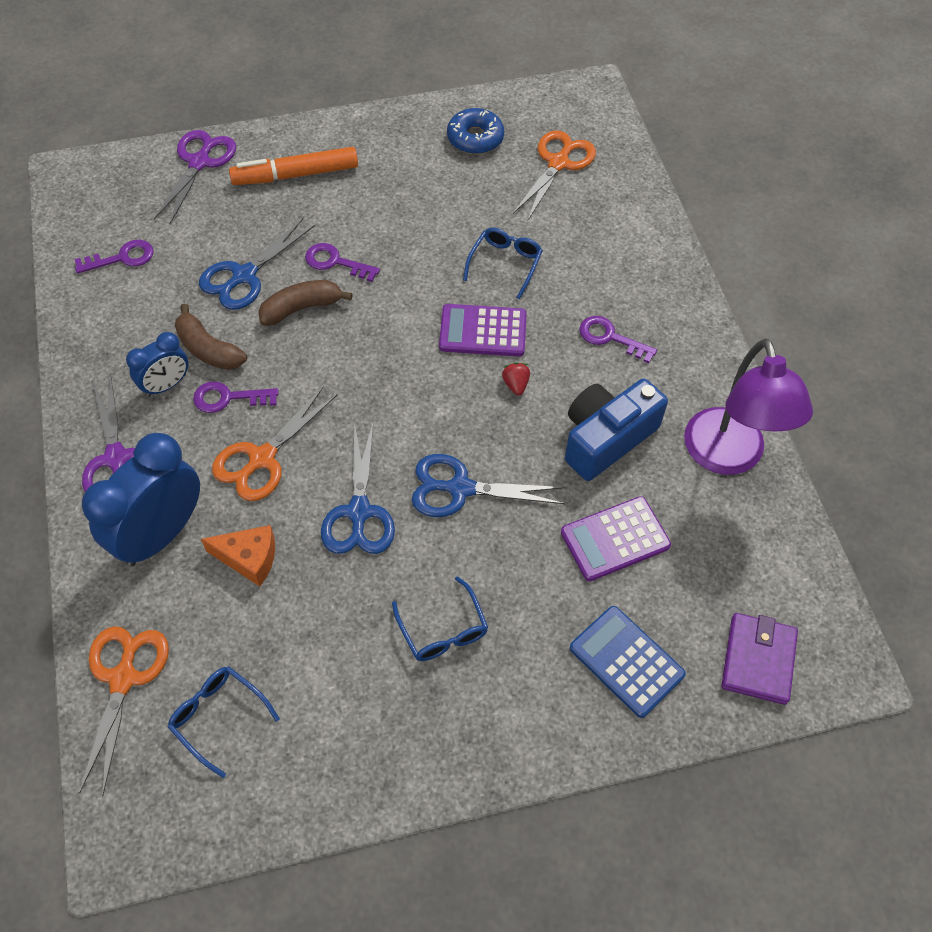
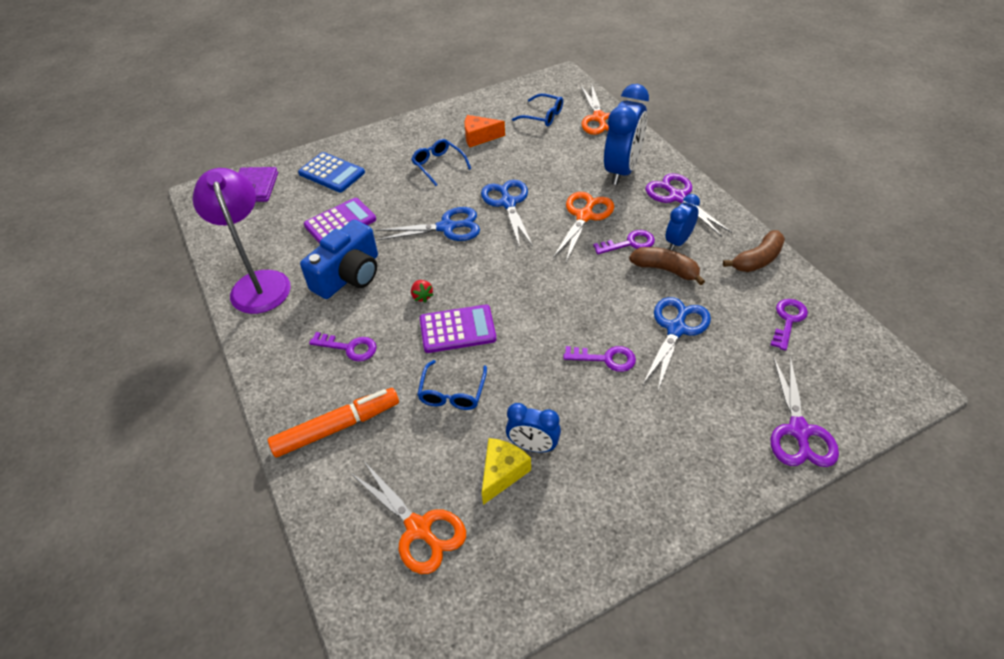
camera: 170 degrees right, 10 degrees down
(122, 258) = (788, 320): purple key -> purple key turned 150 degrees clockwise
(249, 558) = (563, 171): orange cheese -> orange cheese (479, 137)
(295, 175) = (694, 441): orange marker -> orange marker (337, 427)
(301, 308) = (613, 314): brown banana -> brown banana (757, 260)
(441, 201) = (533, 446): none -> blue clock
(475, 138) = (523, 542): blue donut -> none
(477, 187) = (502, 473): none -> yellow cheese
(558, 163) = (418, 529): orange scissors -> orange scissors turned 60 degrees counterclockwise

